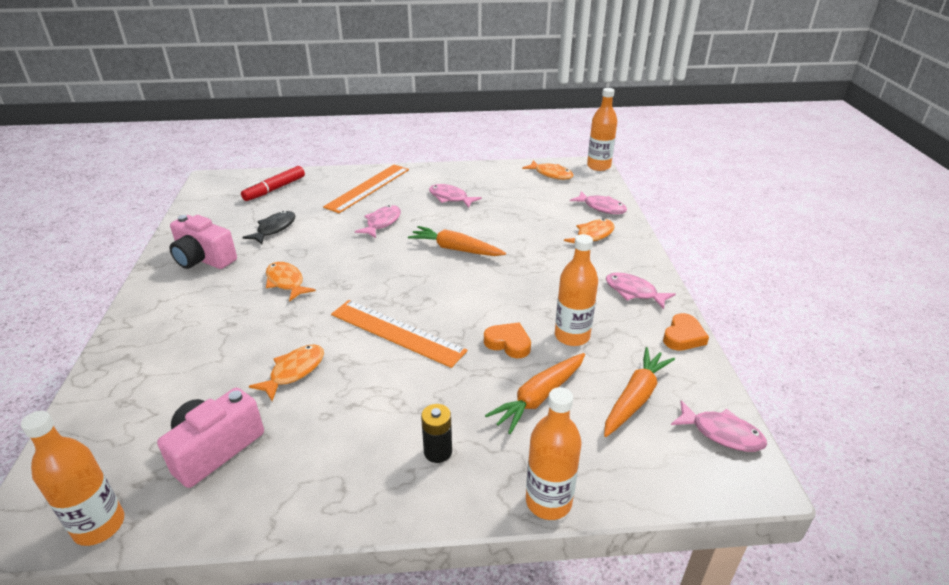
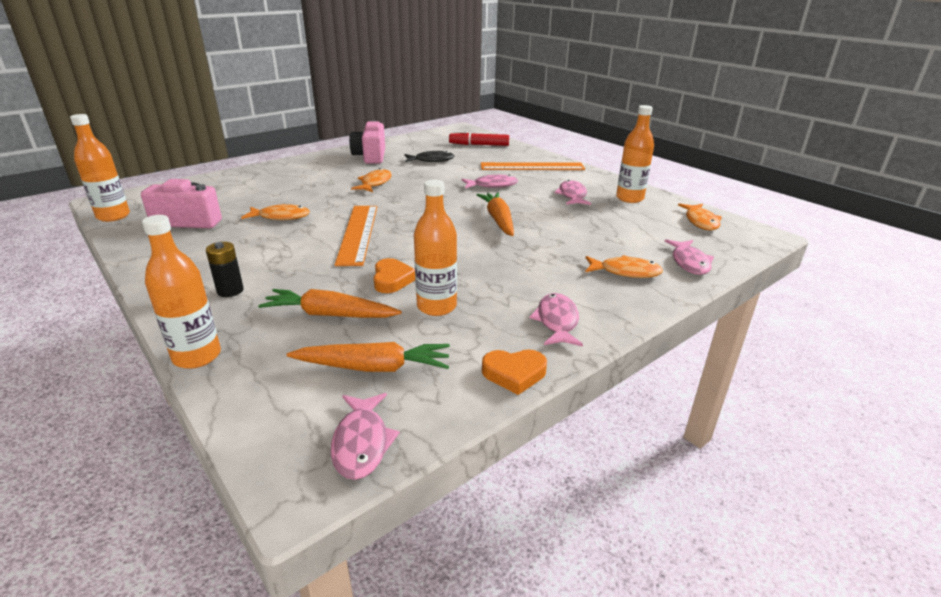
camera: 55 degrees right, 5 degrees down
(598, 166) = (771, 239): orange bottle -> orange bottle (629, 198)

